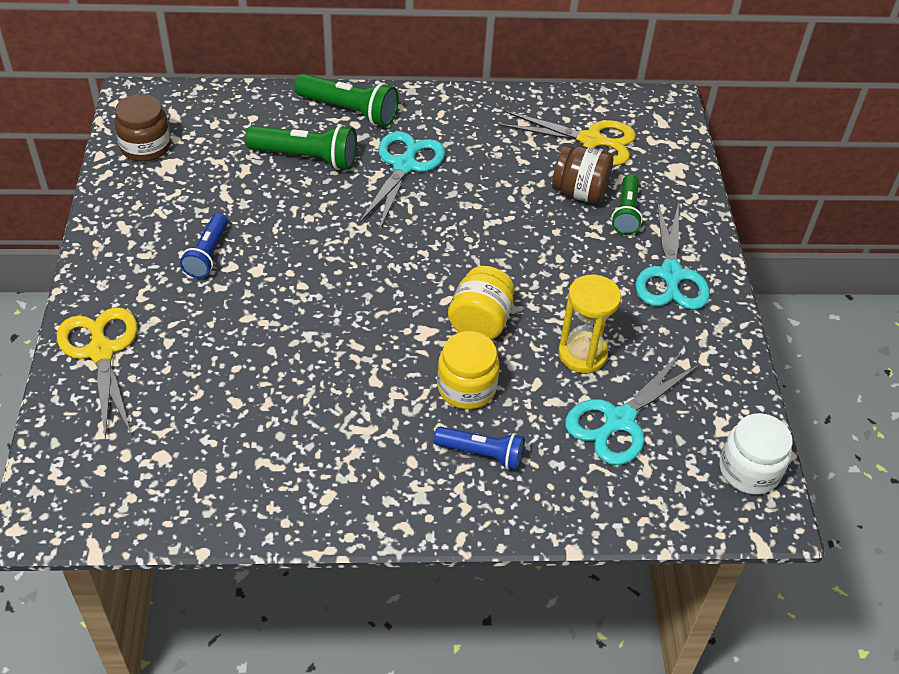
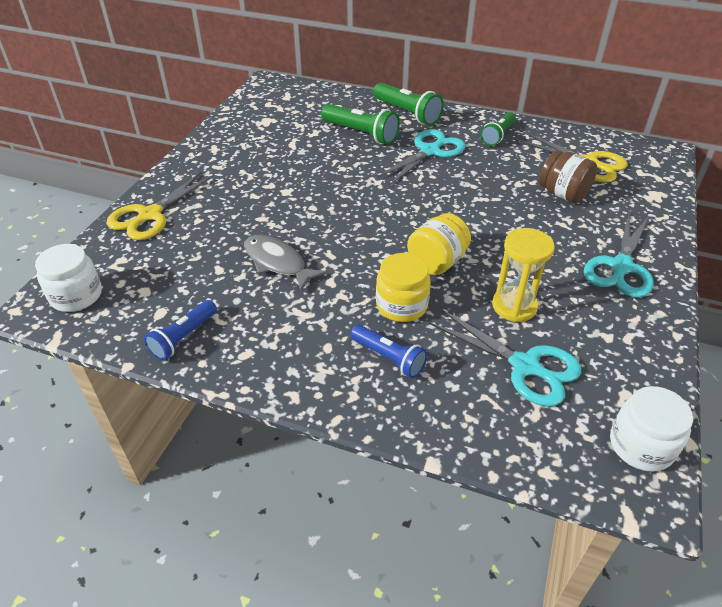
camera: 25 degrees right, 5 degrees down
(81, 487) = (76, 296): none -> white jar
(101, 351) = (150, 215): yellow scissors -> yellow scissors turned 150 degrees counterclockwise
(146, 147) = (257, 109): brown jar -> none
(207, 254) = (258, 175): blue flashlight -> blue flashlight (183, 337)
(301, 373) = (277, 262): none -> grey fish
(619, 421) = (525, 366): turquoise scissors -> turquoise scissors turned 120 degrees counterclockwise
(626, 213) = (598, 215): green flashlight -> green flashlight (498, 135)

